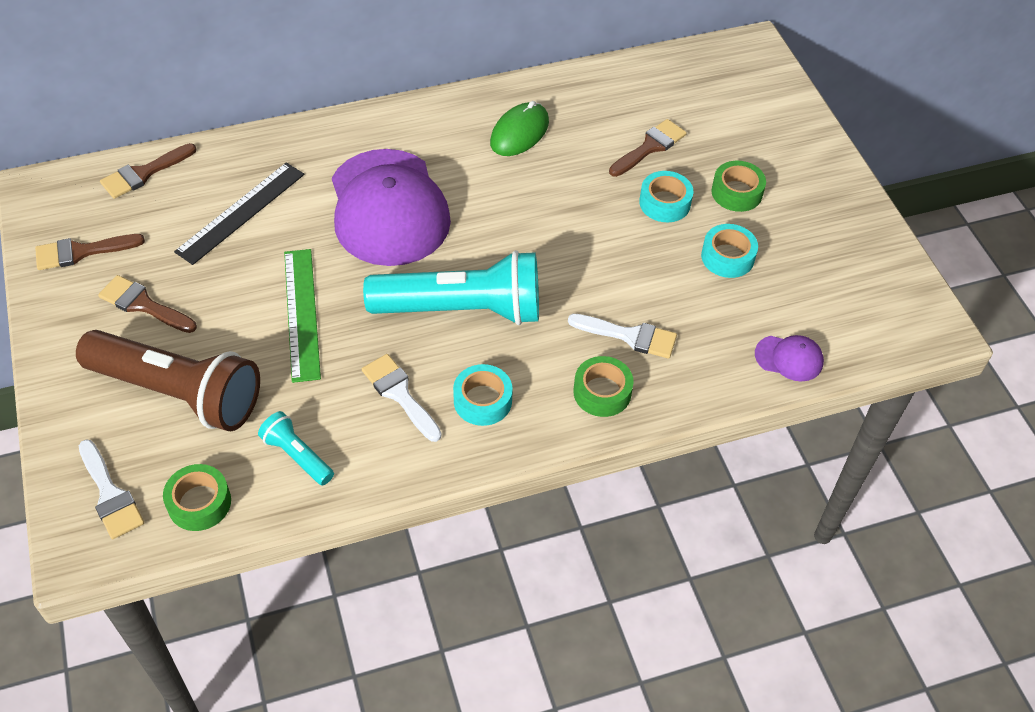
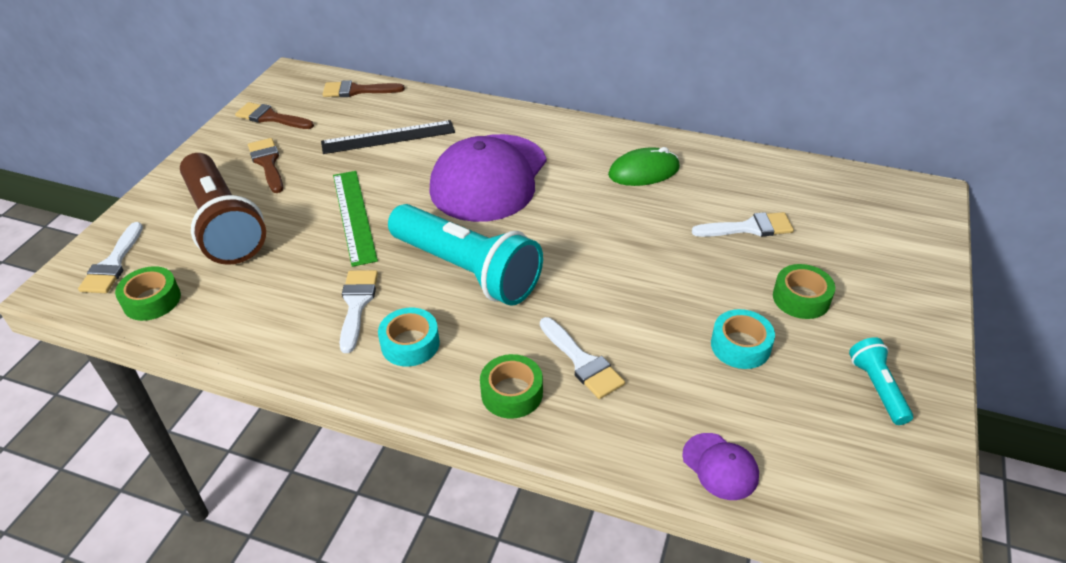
camera: 40 degrees right, 10 degrees down
(297, 456) = (243, 306): turquoise flashlight -> turquoise flashlight (877, 388)
(302, 313) = (354, 216): green ruler -> green ruler turned 45 degrees counterclockwise
(650, 147) = (749, 228): brown brush -> white brush
(664, 203) = (721, 275): turquoise tape -> none

